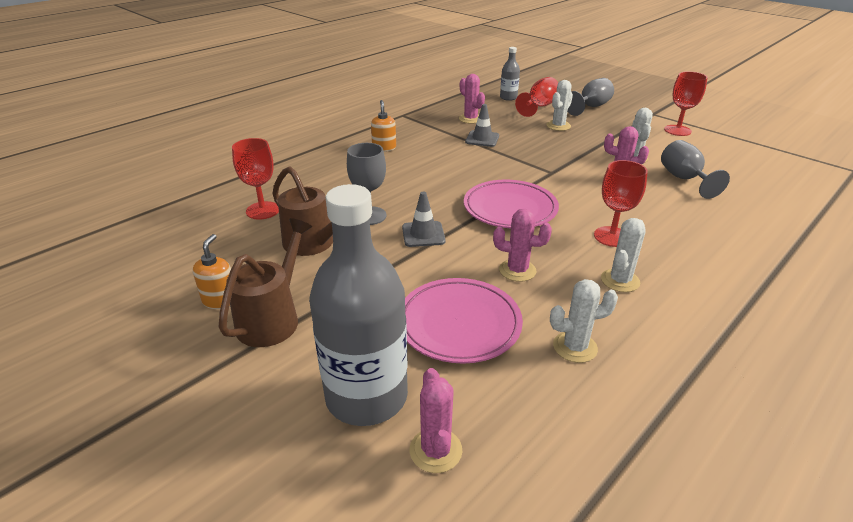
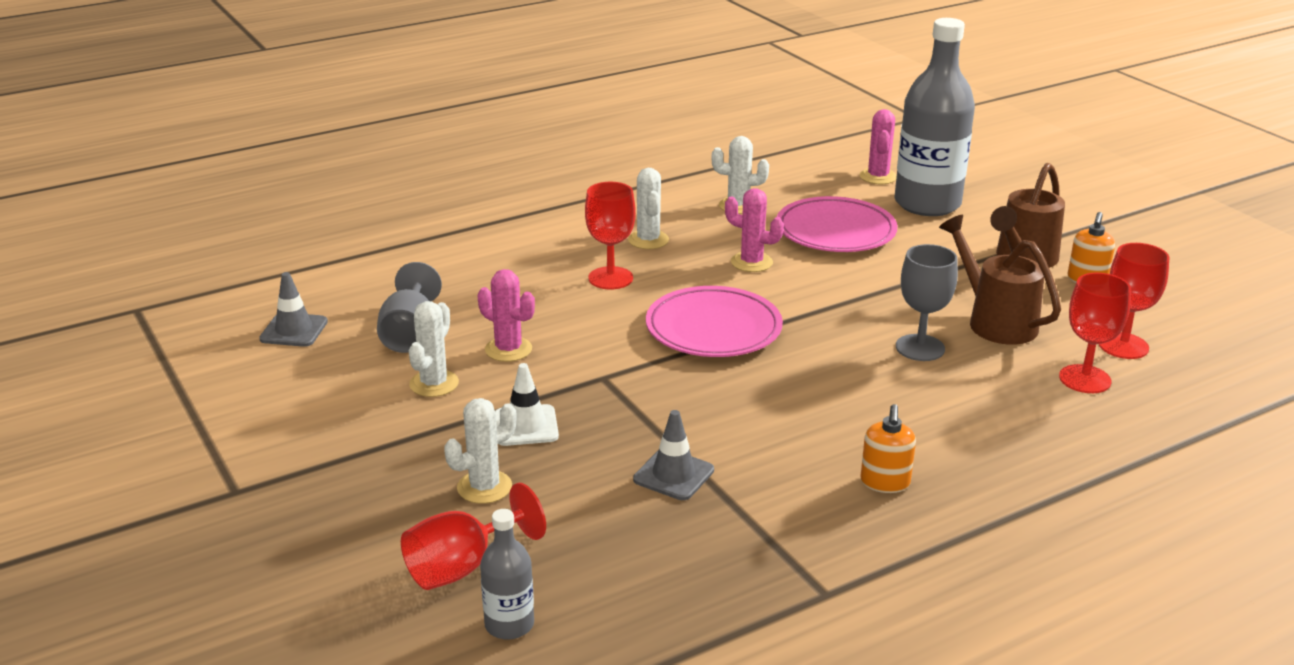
camera: 165 degrees left, 5 degrees down
(423, 234) = (848, 313): grey traffic cone -> grey traffic cone (294, 330)
(470, 119) = (663, 546): pink cactus -> none
(566, 147) = (526, 426): none -> white traffic cone
(590, 107) = (341, 542): grey goblet -> none
(620, 280) = (648, 240): white cactus -> white cactus turned 60 degrees counterclockwise
(677, 130) = (262, 433): red goblet -> red goblet (1123, 346)

